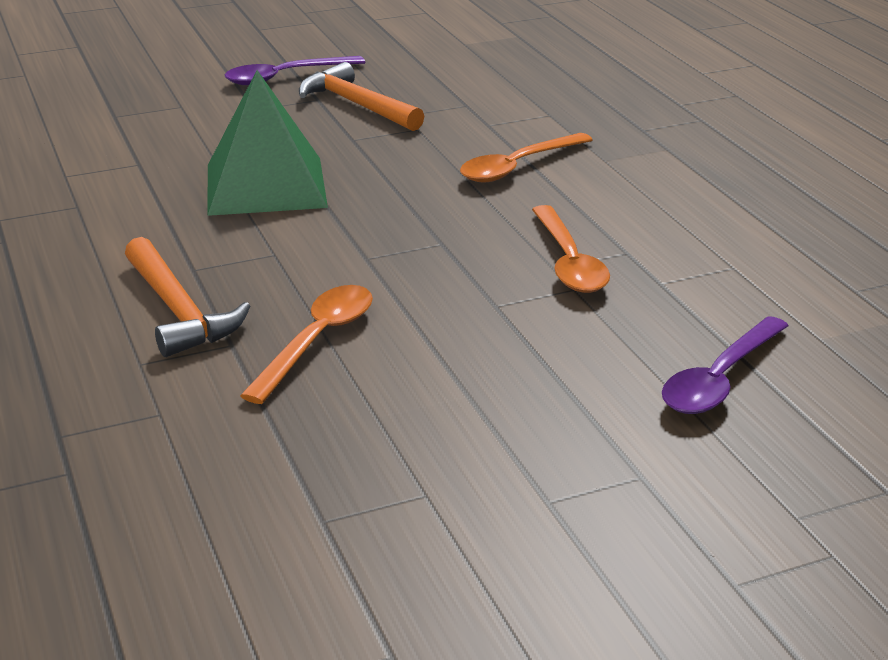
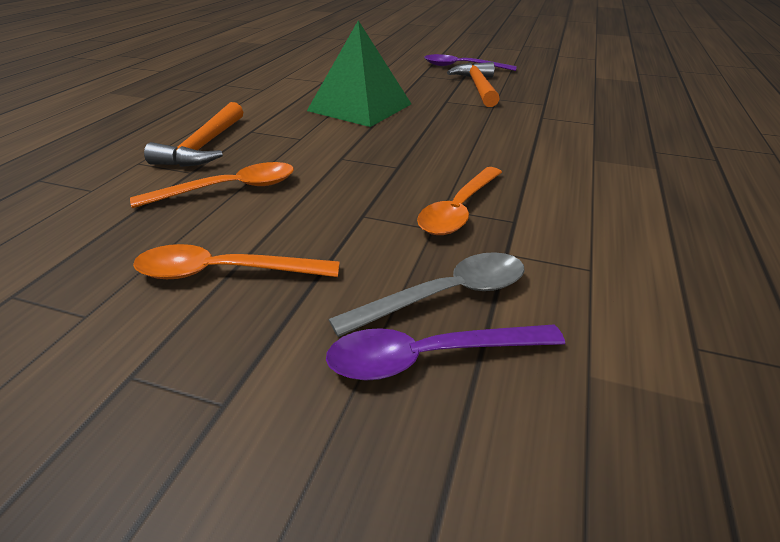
camera: 40 degrees right, 5 degrees up
(518, 167) = (522, 143): orange spoon -> orange spoon (224, 272)
(668, 336) = (445, 296): none -> grey spoon

